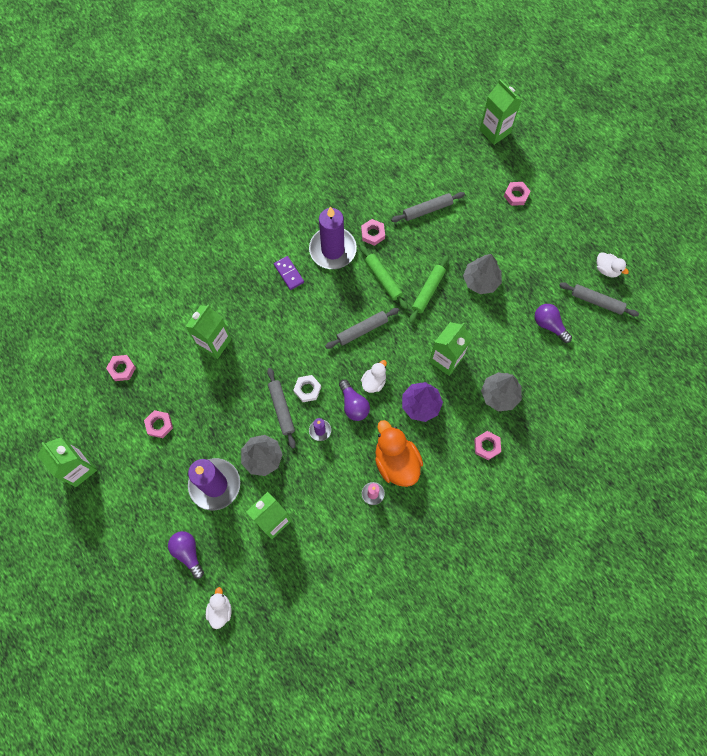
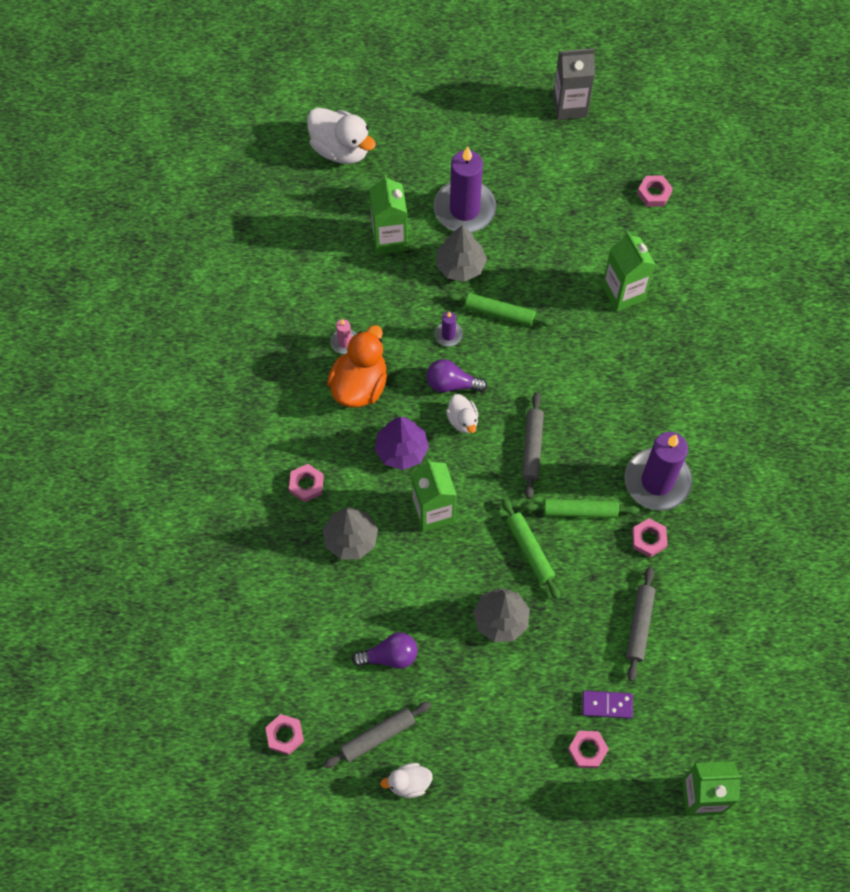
camera: 125 degrees right, 5 degrees down
(79, 469) = (570, 106): green carton -> grey carton
(159, 425) = (565, 194): pink nut -> pink nut (285, 735)
(188, 552) = (415, 152): purple light bulb -> none
(220, 610) = (341, 149): white duck -> white duck, size x1.84
(281, 409) = (499, 313): grey rolling pin -> green rolling pin
(289, 273) = (658, 415): purple domino -> purple domino (607, 705)
(307, 389) = (503, 350): white nut -> none
(396, 462) = (359, 385): orange duck -> orange duck turned 75 degrees counterclockwise

